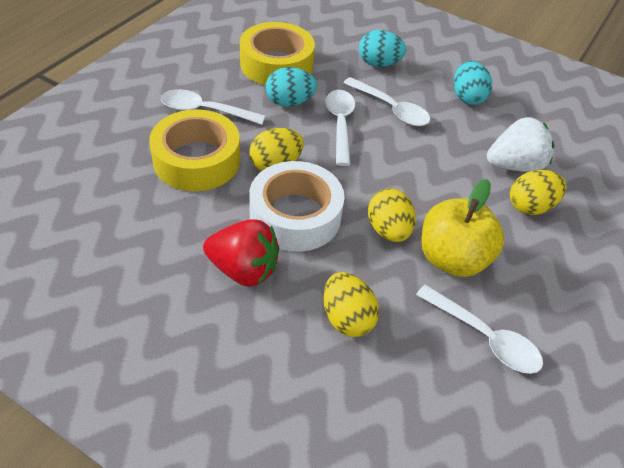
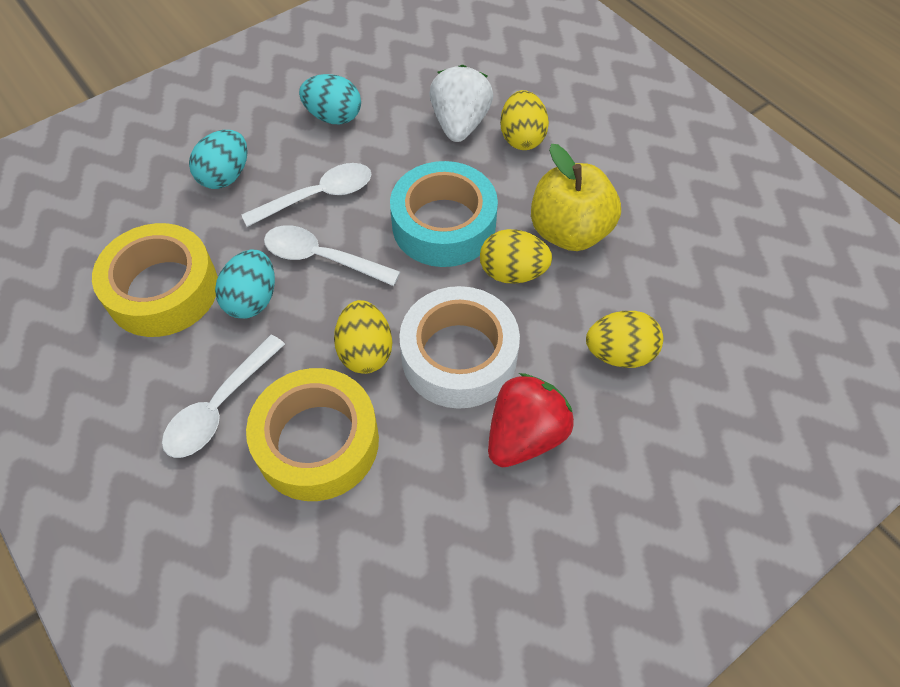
camera: 65 degrees left, 10 degrees up
(409, 179) = (444, 225): none -> turquoise tape
(485, 337) = (670, 246): white spoon -> none

